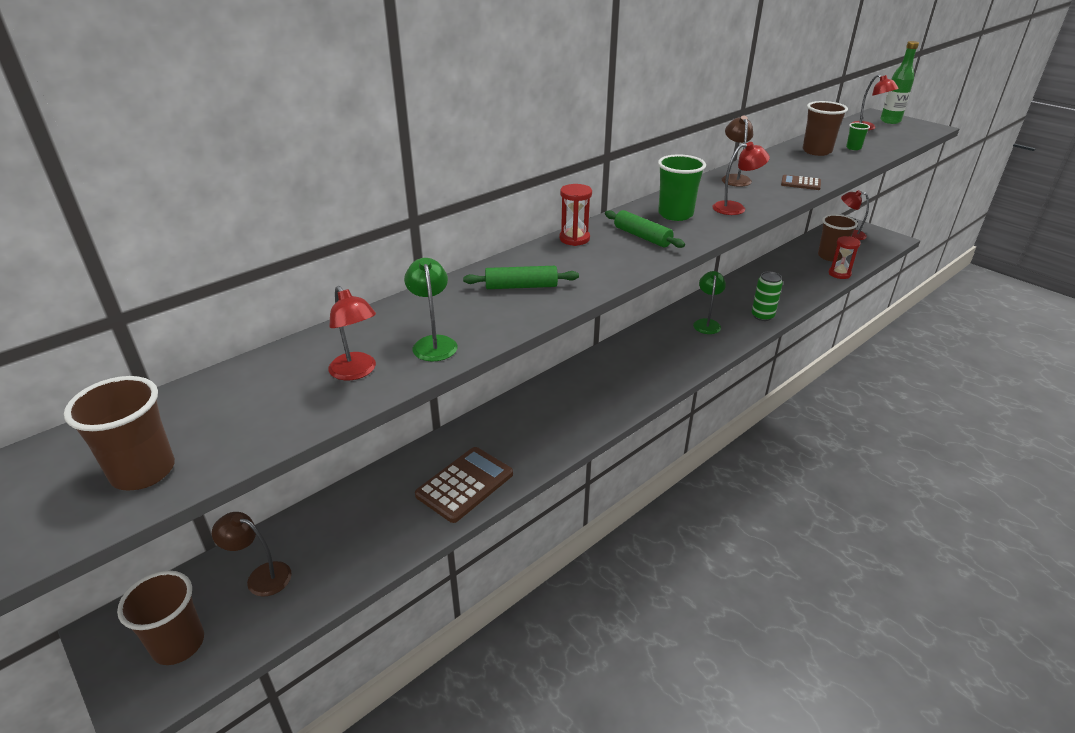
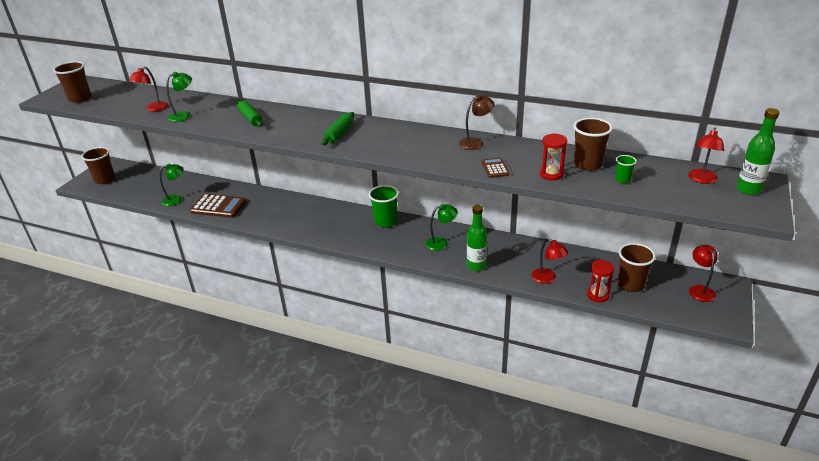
camera: 65 degrees right, 0 degrees up
(261, 576) = (142, 181): brown lamp -> none
(389, 535) = (176, 199): none -> green lamp
(574, 239) = (320, 116): red hourglass -> red hourglass (551, 174)
(675, 214) = (384, 136): green cup -> green cup (386, 222)
(735, 208) = (415, 152): red lamp -> red lamp (547, 279)
(762, 316) = (476, 266): green can -> green bottle

